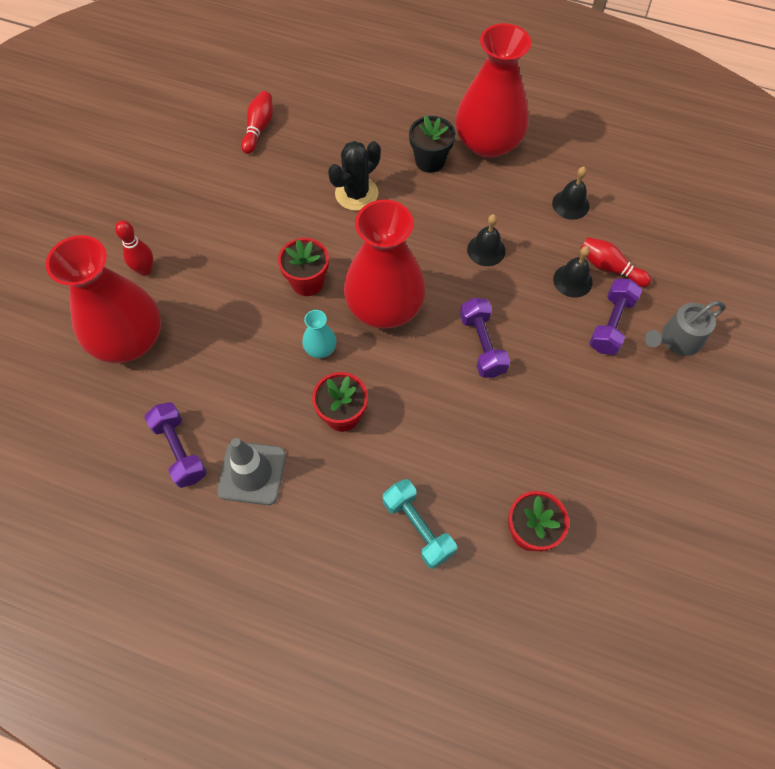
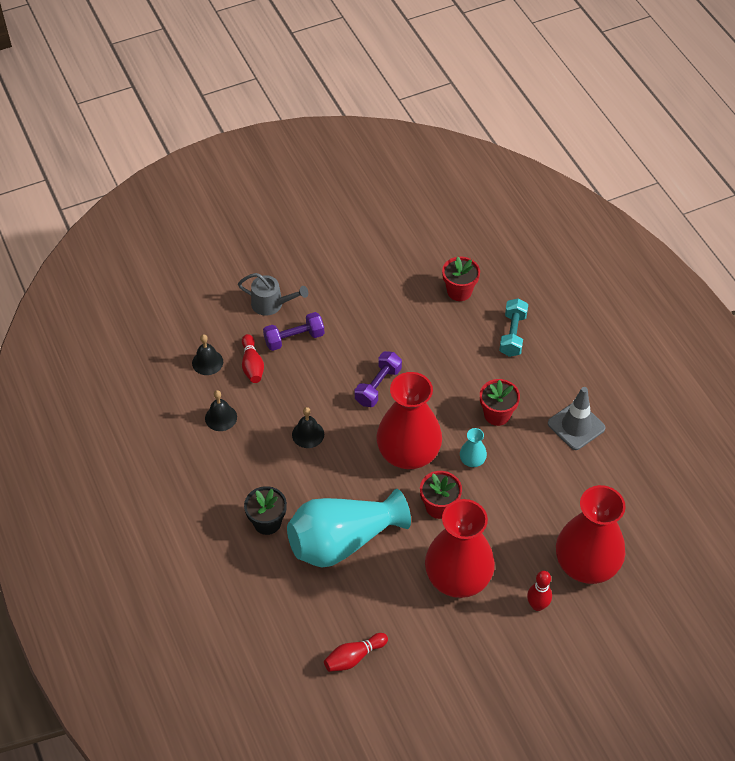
camera: 135 degrees left, 10 degrees down
(179, 450) = (607, 469): purple dumbbell -> none
(356, 194) = (343, 541): black cactus -> turquoise vase
(488, 142) = (213, 502): red vase -> red vase (458, 577)
(572, 280) = (282, 376): black bell -> black bell (207, 362)

